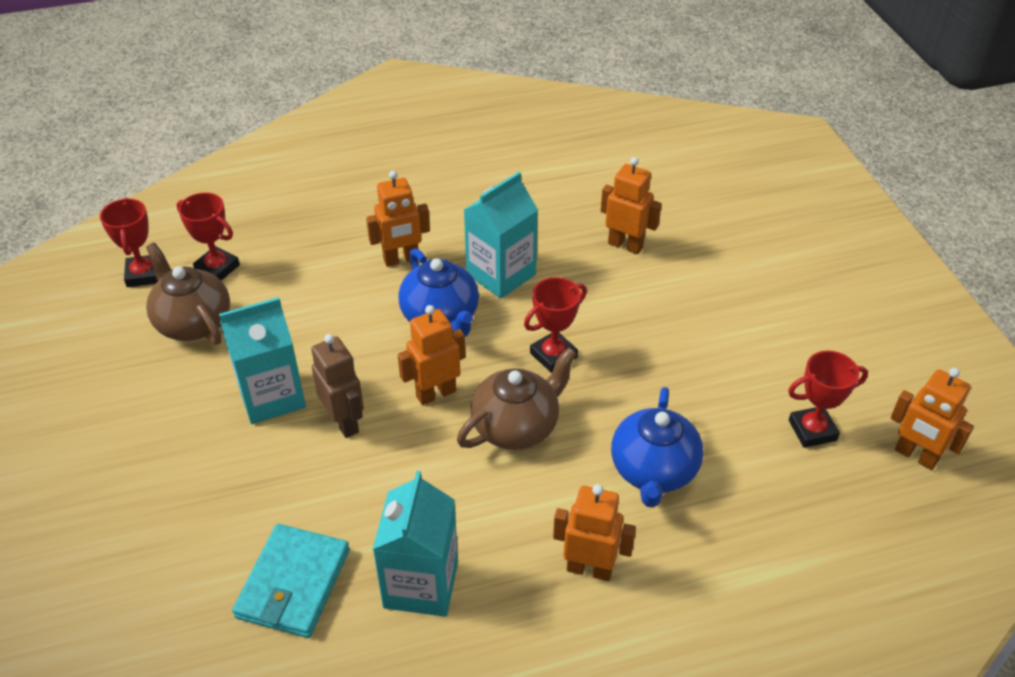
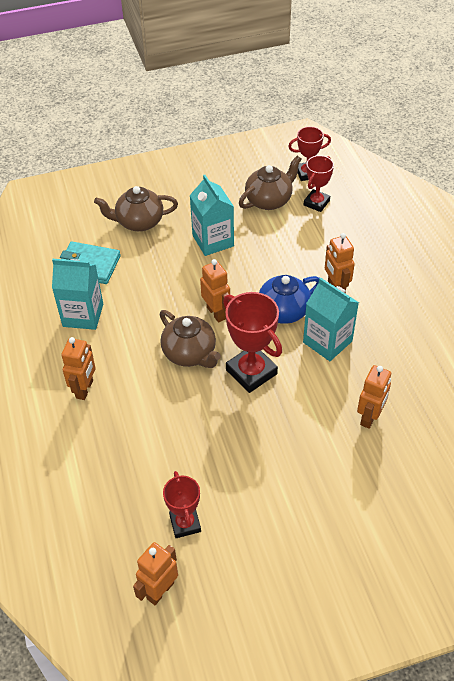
camera: 90 degrees right, 5 degrees up
(194, 505) = (139, 222): none -> brown teapot
(344, 422) = (194, 273): brown robot -> none
(553, 355) = (251, 372): red trophy -> red trophy, size x1.59
(653, 471) = (153, 424): blue teapot -> none

